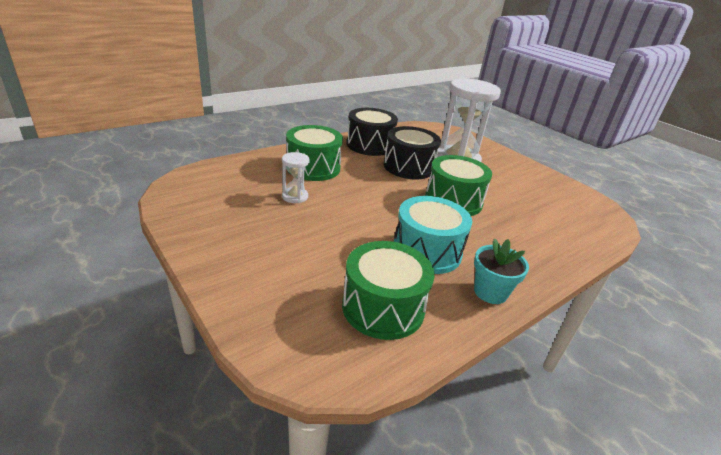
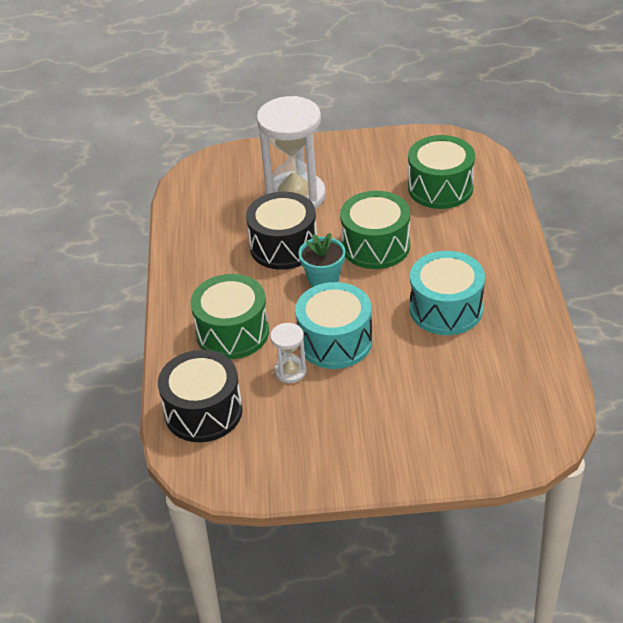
camera: 50 degrees left, 10 degrees up
(340, 207) = (335, 341): none -> turquoise drum
(370, 145) = (206, 256): black drum -> black drum (203, 412)
(383, 307) = (502, 373): green drum -> green drum (440, 188)
(490, 292) = (521, 296): turquoise flower pot -> turquoise flower pot (323, 280)

